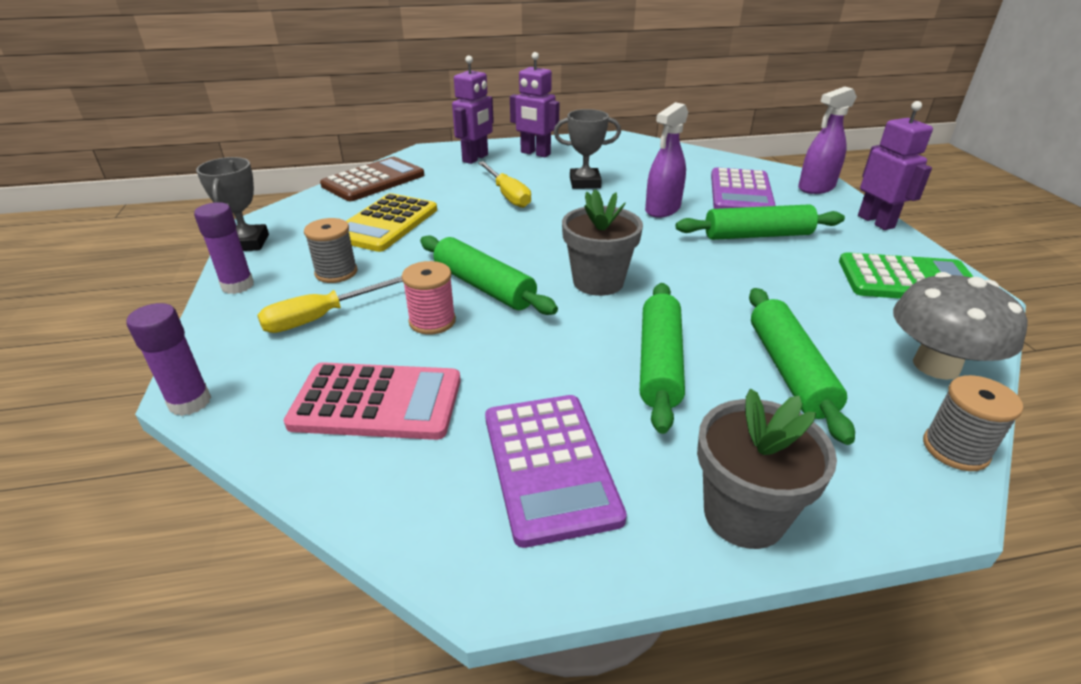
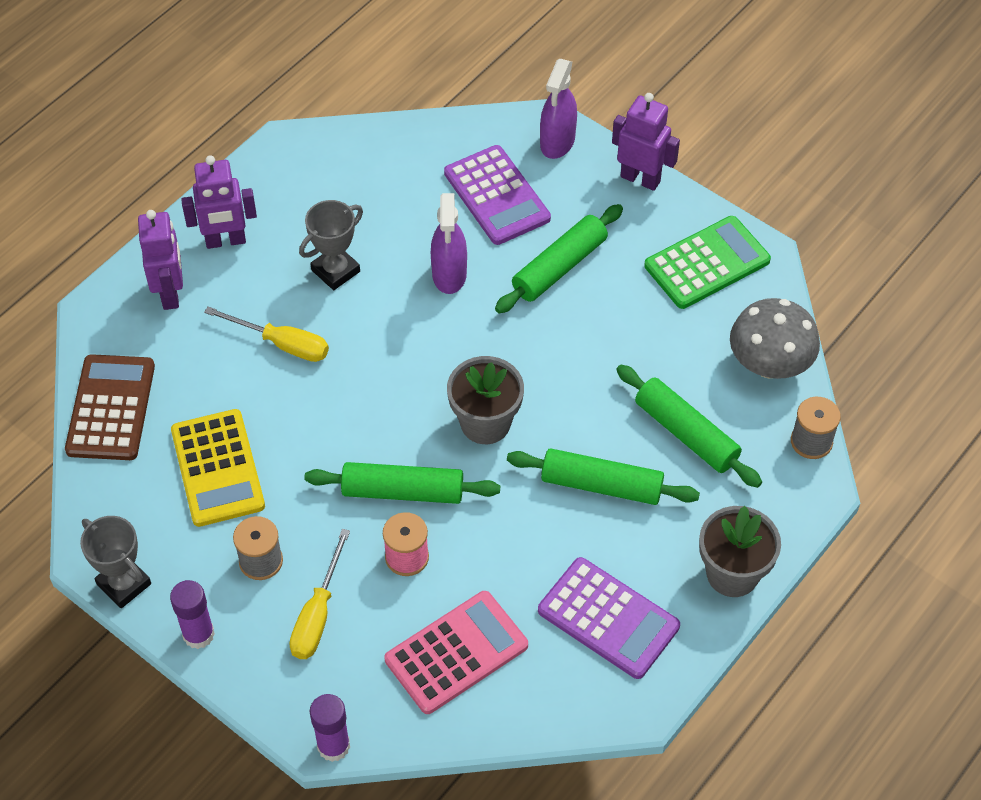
camera: 40 degrees left, 20 degrees up
(659, 363) = (601, 485): green rolling pin -> green rolling pin turned 45 degrees counterclockwise

